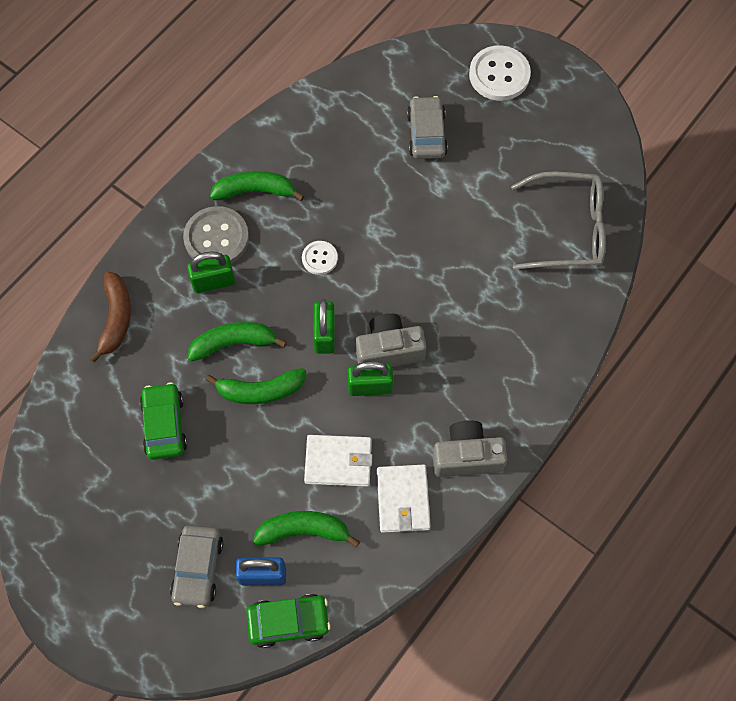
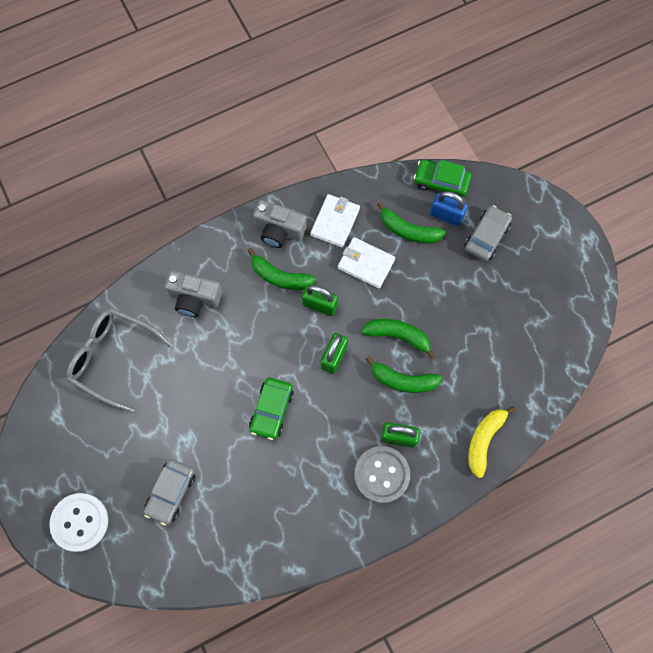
camera: 155 degrees left, 5 degrees up
(116, 318) = (484, 440): brown banana -> yellow banana
(164, 425) = (475, 341): green car -> green car (271, 410)
(255, 191) = (334, 504): green banana -> green banana (280, 277)
(319, 258) = (309, 420): white button -> none
(389, 350) = (293, 325): grey camera -> grey camera (194, 298)

